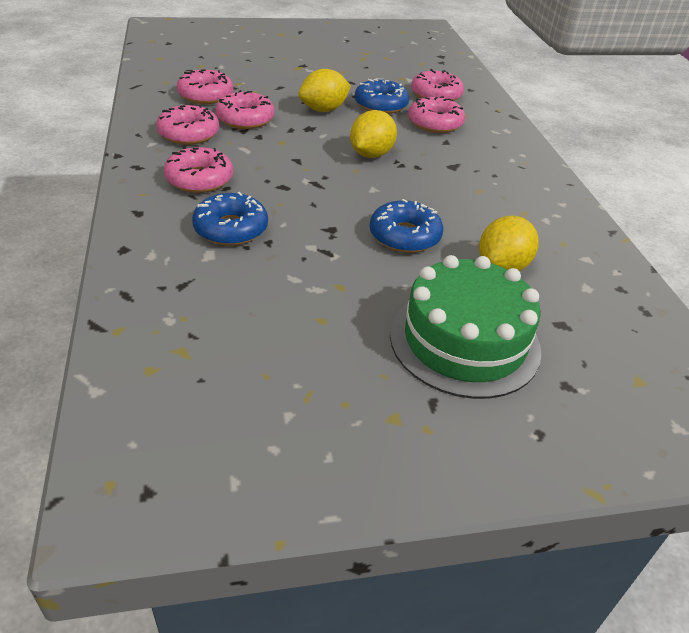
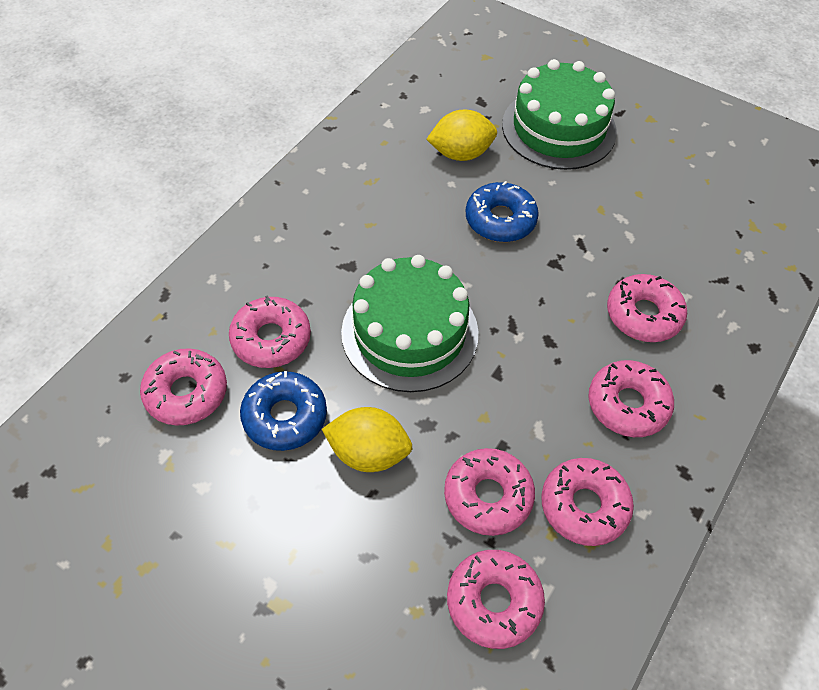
camera: 135 degrees left, 15 degrees up
(231, 229) = (643, 315): blue donut -> pink donut
(371, 154) = (410, 332): yellow lemon -> green cake

